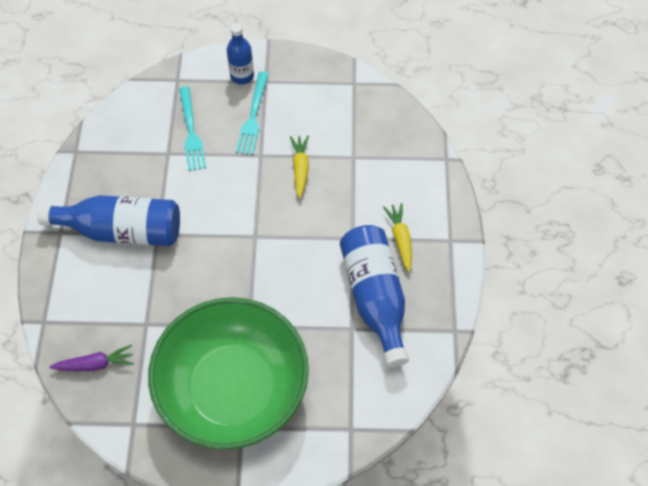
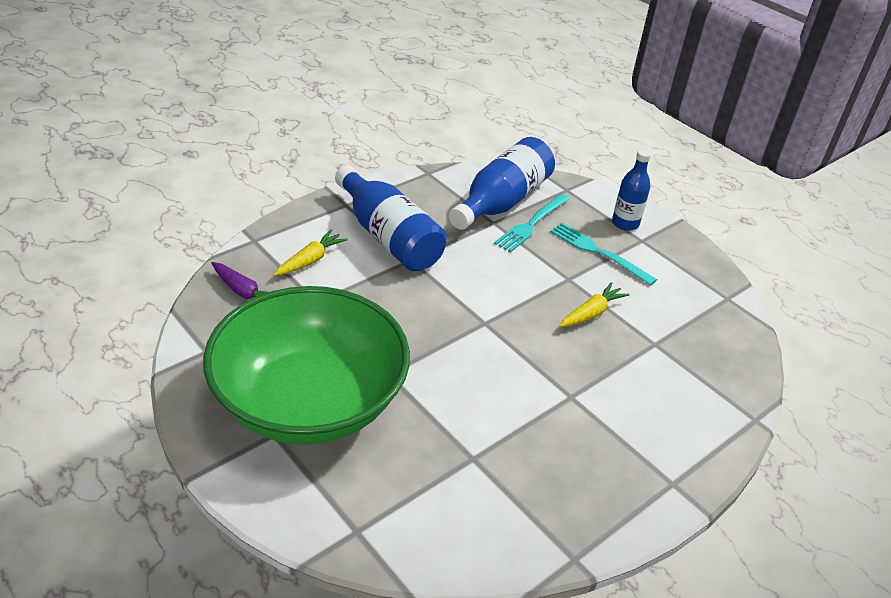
camera: 45 degrees right, 20 degrees down
(253, 116) = (598, 252): turquoise fork -> turquoise fork turned 75 degrees clockwise
(375, 298) = (528, 456): blue bottle -> blue bottle (502, 201)
(400, 239) = (618, 436): yellow carrot -> yellow carrot (311, 260)

